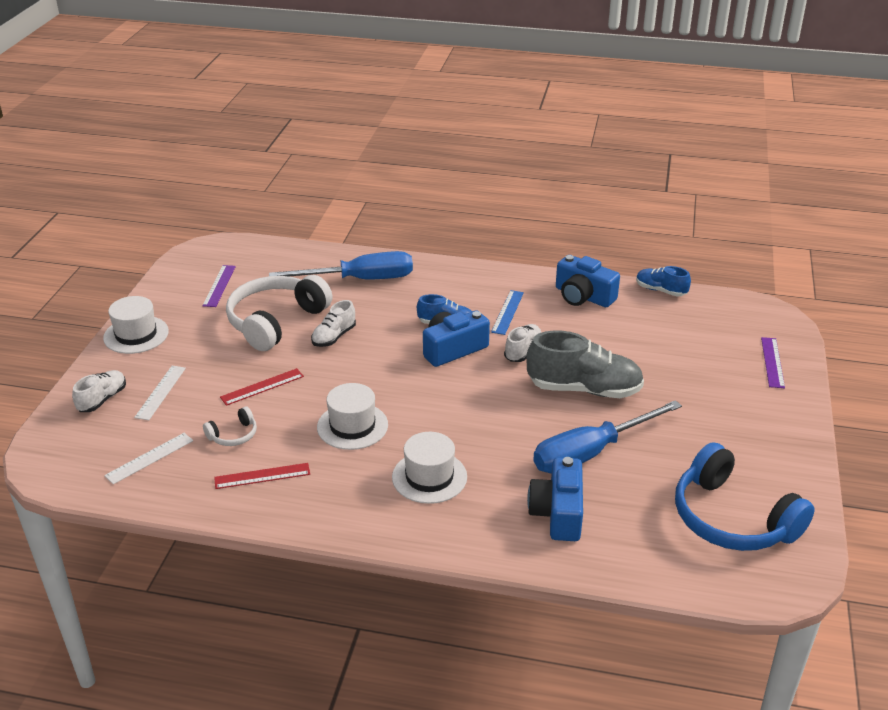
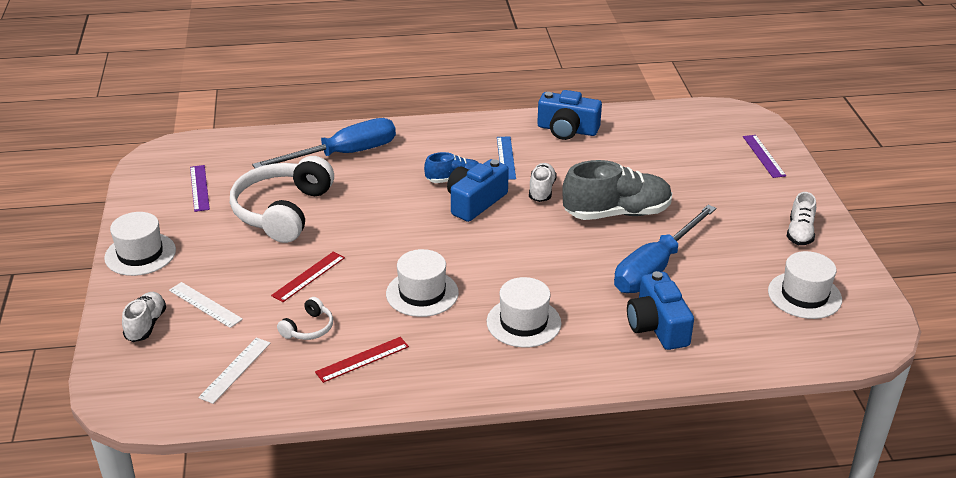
camera: 20 degrees left, 0 degrees up
(161, 392) = (205, 304): white ruler -> white ruler turned 45 degrees counterclockwise
(334, 337) = (351, 214): white shoe -> white shoe (800, 233)
(660, 290) = (633, 111): blue shoe -> none
(732, 518) = (804, 295): blue headphones -> white hat

